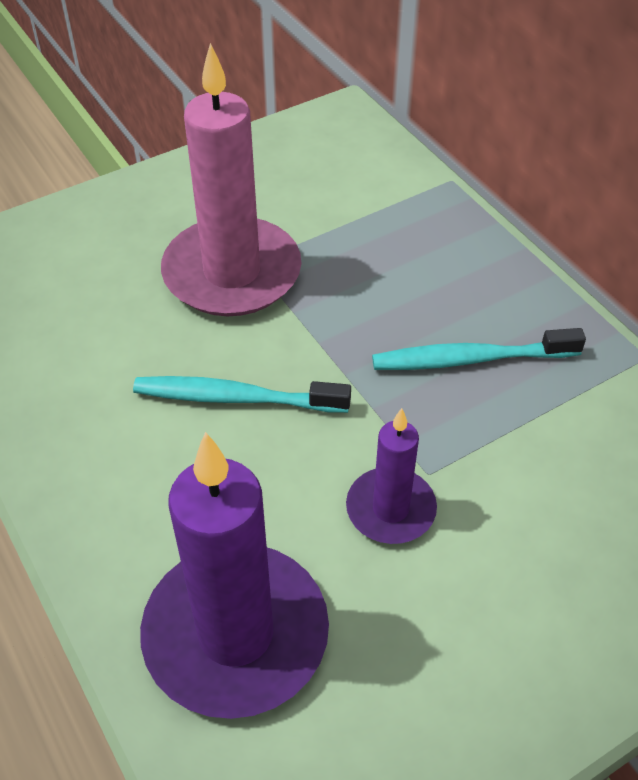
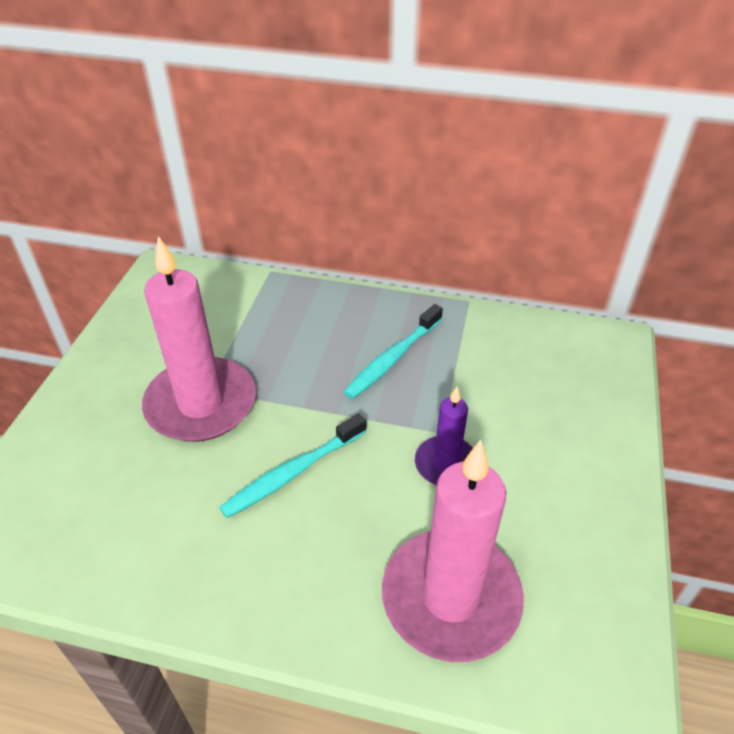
camera: 45 degrees left, 5 degrees down
(236, 634) = (451, 597): purple candle -> pink candle

